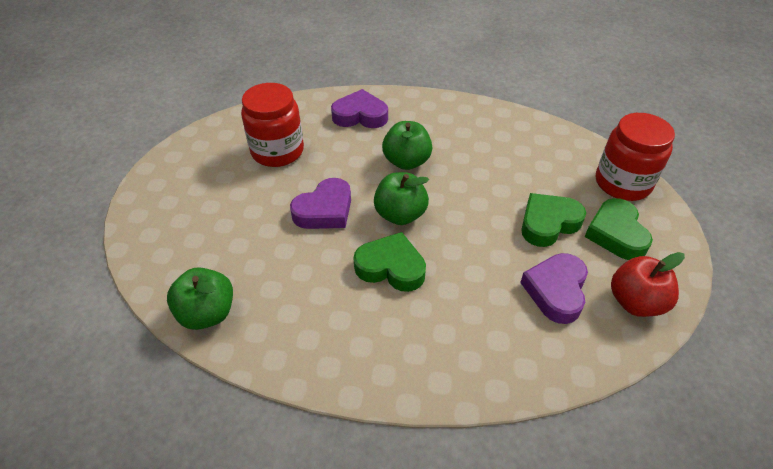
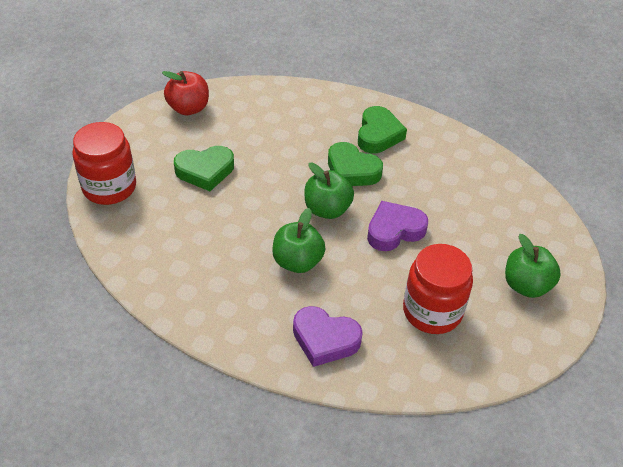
camera: 165 degrees left, 0 degrees up
(207, 313) = (498, 173): green apple -> green apple (526, 285)
(556, 291) = (238, 127): purple heart -> none
(616, 234) = (158, 150): green heart -> green heart (378, 134)

